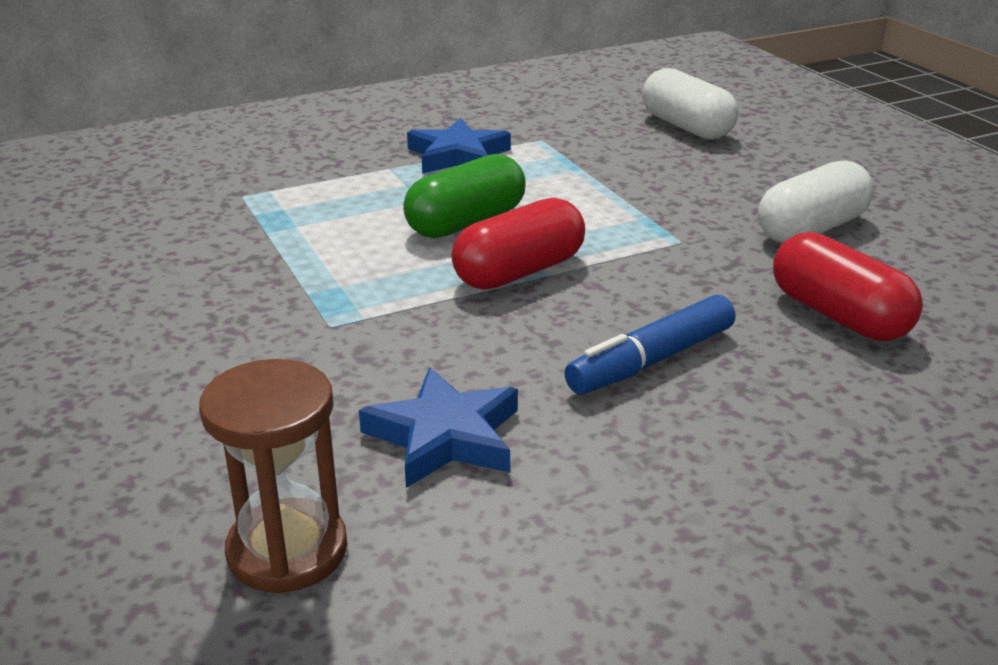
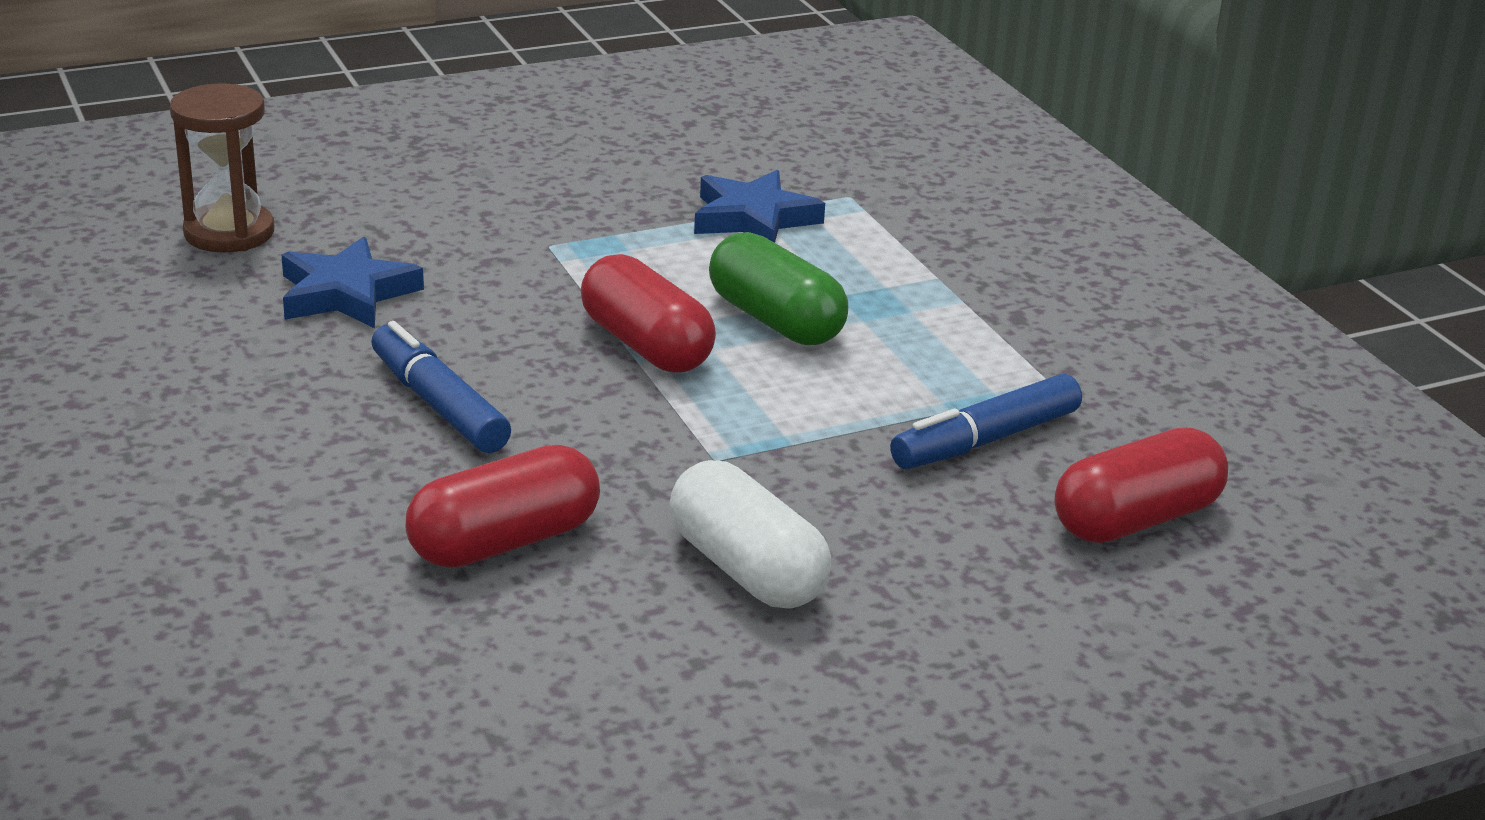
camera: 90 degrees right, 0 degrees up
(458, 155) = (984, 323): blue star -> blue star (753, 218)
(616, 160) = (985, 440): none -> blue marker
(686, 127) = (1135, 519): white capsule -> red capsule

